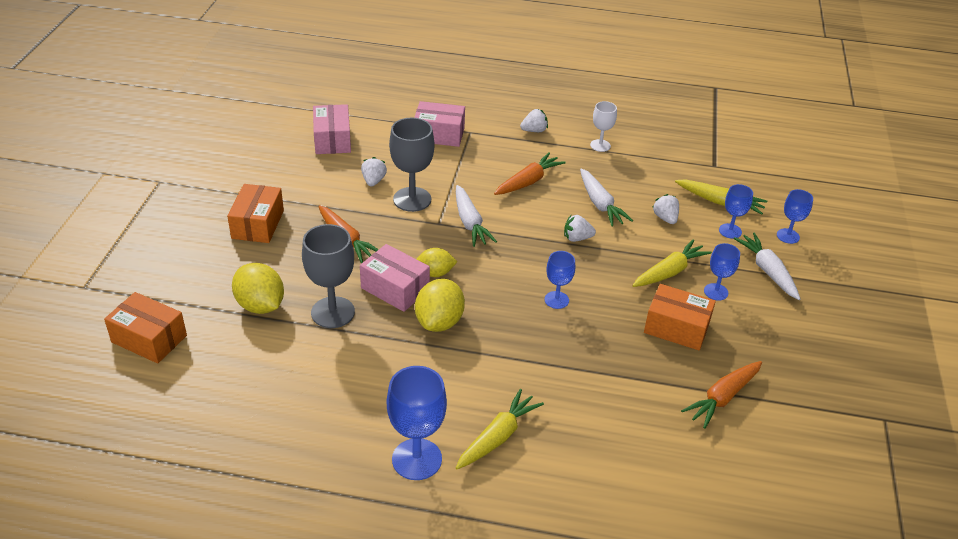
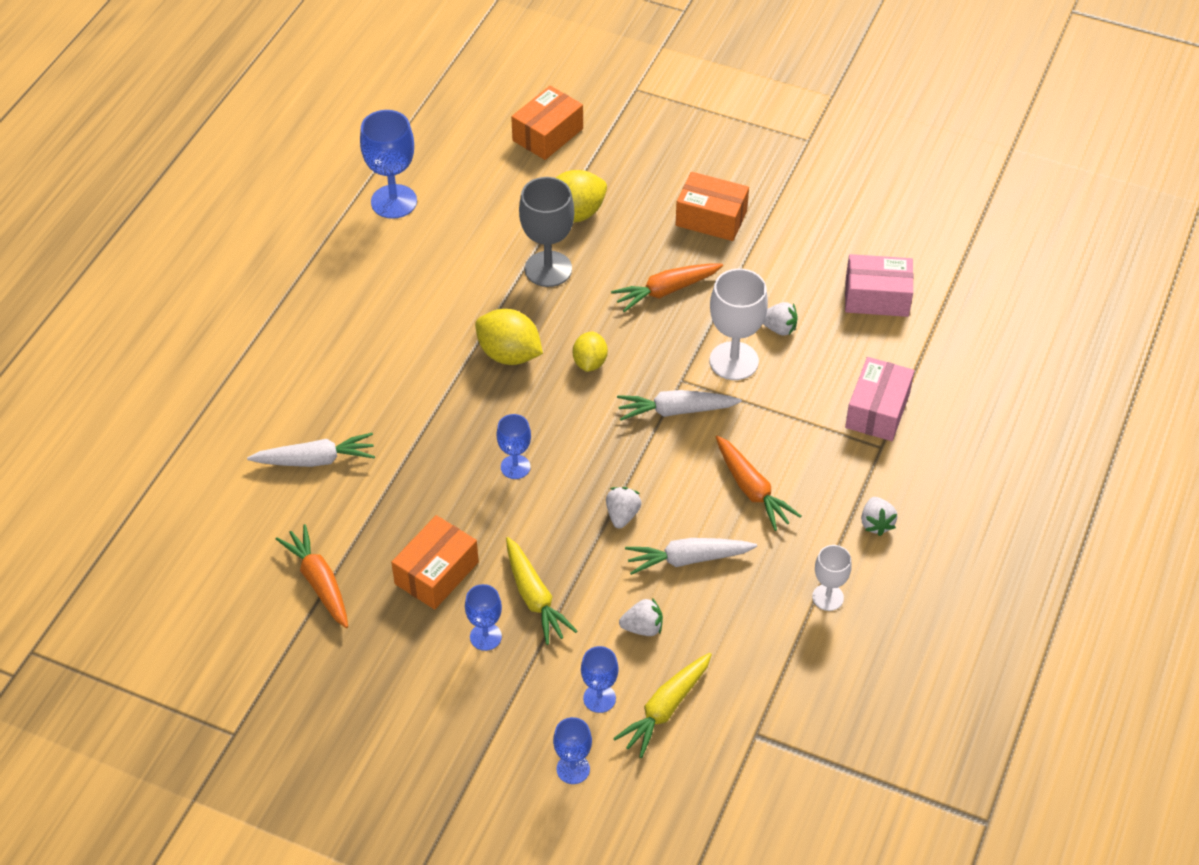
camera: 105 degrees right, 10 degrees up
(395, 288) = (572, 324): pink box -> none
(412, 199) = (734, 361): grey goblet -> white goblet
(417, 459) = (333, 310): blue goblet -> blue goblet (394, 201)
(498, 437) = (337, 374): yellow carrot -> none
(767, 271) = (508, 712): white carrot -> white carrot (315, 460)

